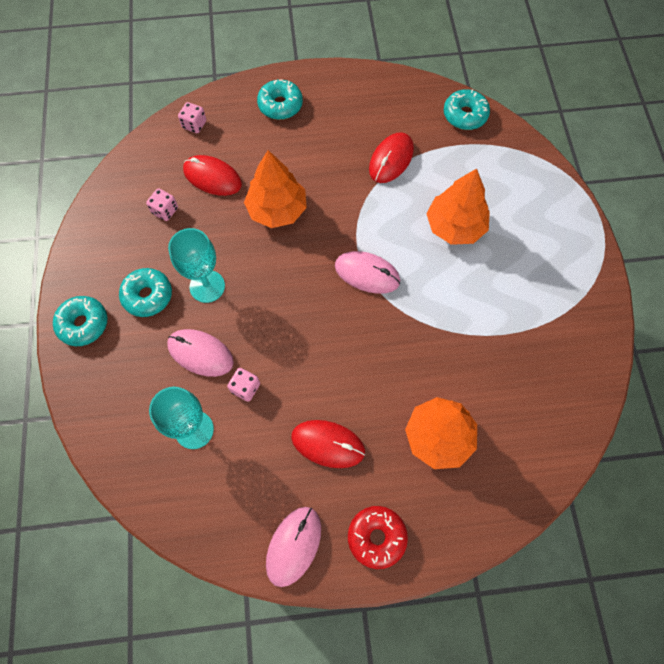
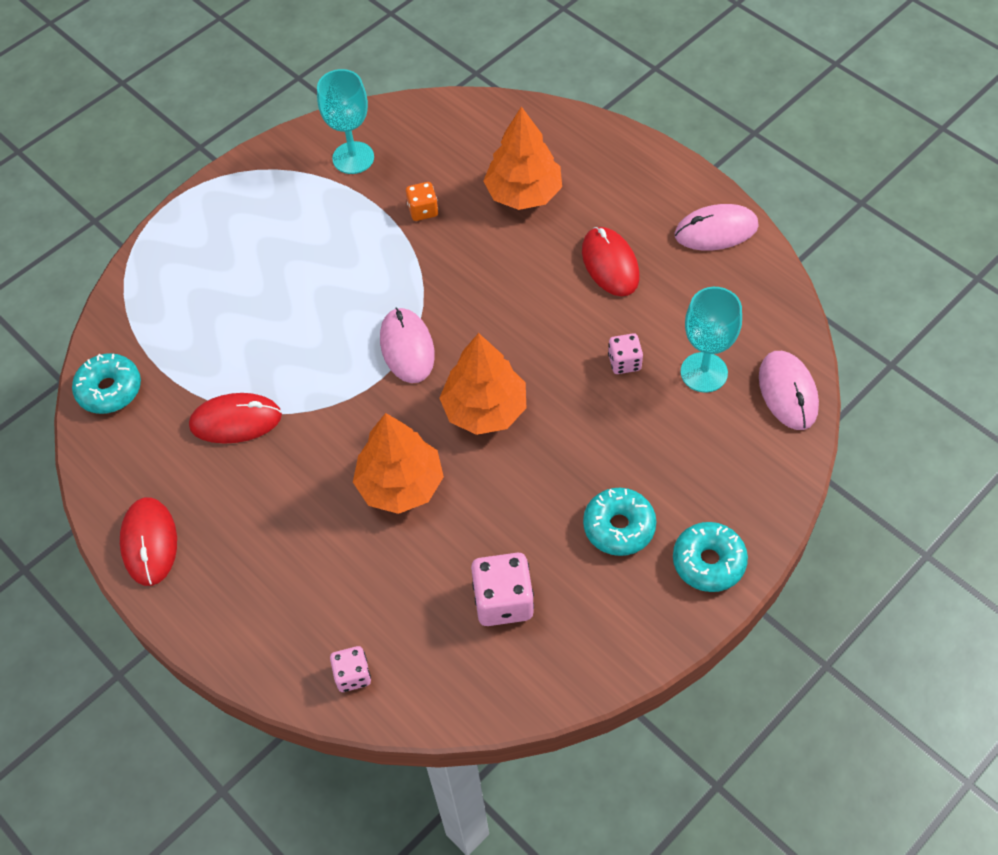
camera: 125 degrees left, 10 degrees down
(165, 211) = (503, 601): pink dice -> pink dice, size x1.69
(200, 353) = (630, 426): pink mouse -> pink mouse (788, 392)
(207, 286) = (554, 479): turquoise goblet -> turquoise goblet (353, 158)
(212, 177) = (414, 587): red mouse -> red mouse (149, 542)
(280, 105) = (241, 596): turquoise donut -> none
(376, 537) = (650, 183): red donut -> none
(455, 226) = (281, 309): orange tree -> orange tree (485, 409)
(474, 359) = (423, 210): none -> orange dice

